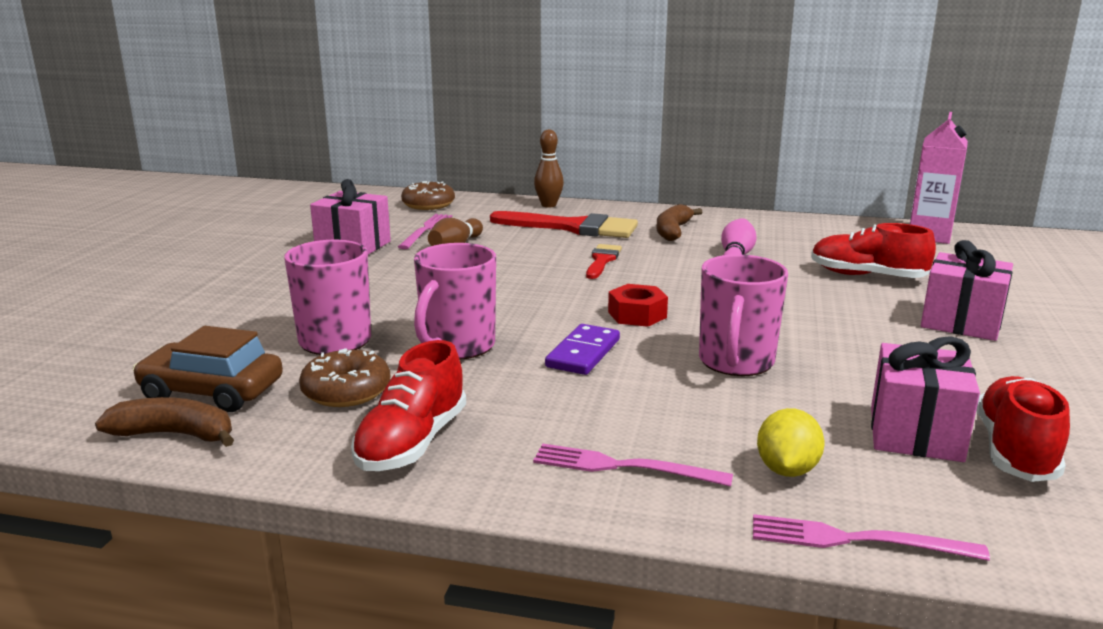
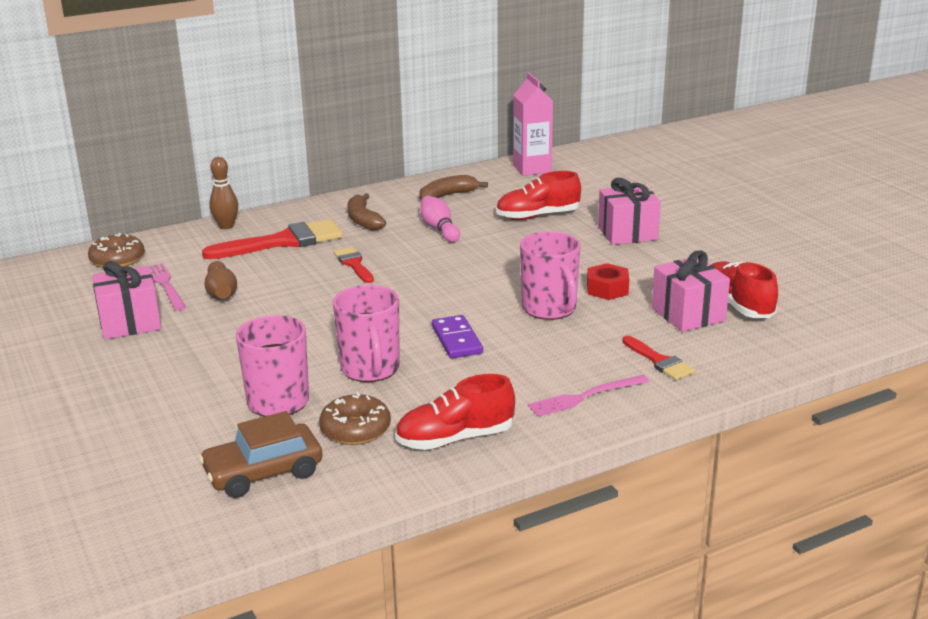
camera: 40 degrees left, 5 degrees up
(175, 434) = (299, 507): brown banana -> brown banana (447, 196)
(412, 443) = (455, 439): red shoe -> red shoe turned 90 degrees clockwise
(637, 315) = (445, 299): red nut -> red nut (607, 289)
(787, 470) = (659, 361): yellow lemon -> red brush
(856, 540) = (730, 381): pink fork -> none

